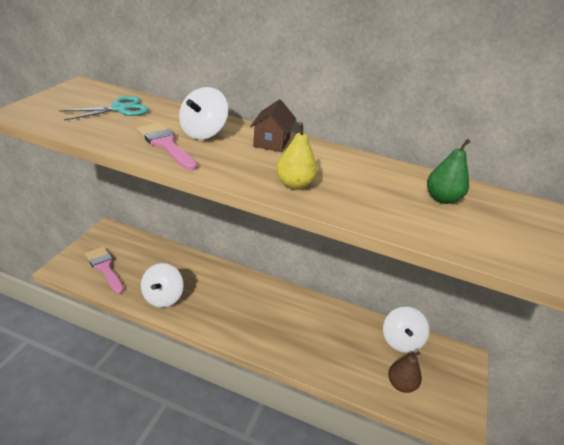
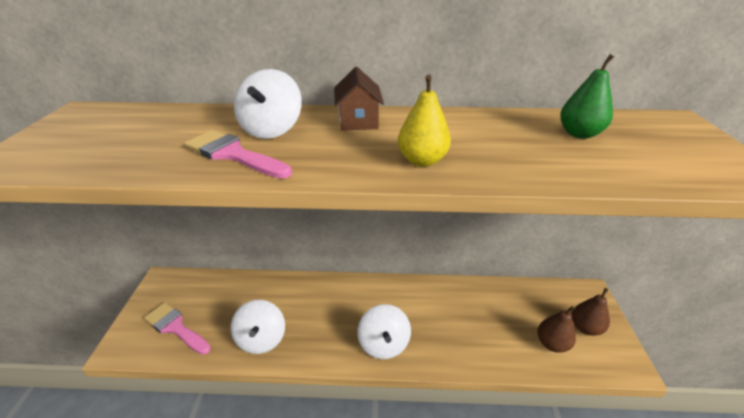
camera: 15 degrees left, 0 degrees up
(120, 109) = (146, 127): turquoise scissors -> none
(401, 340) = (526, 297): white spinning top -> white spinning top (383, 344)
(441, 383) = (585, 327): none -> brown pear

